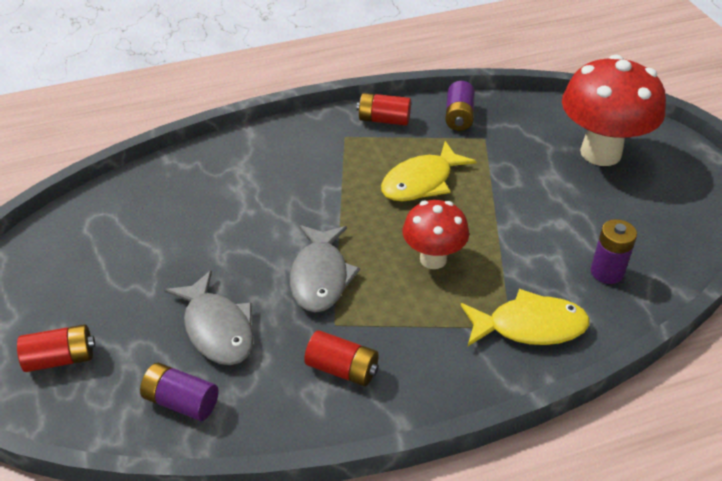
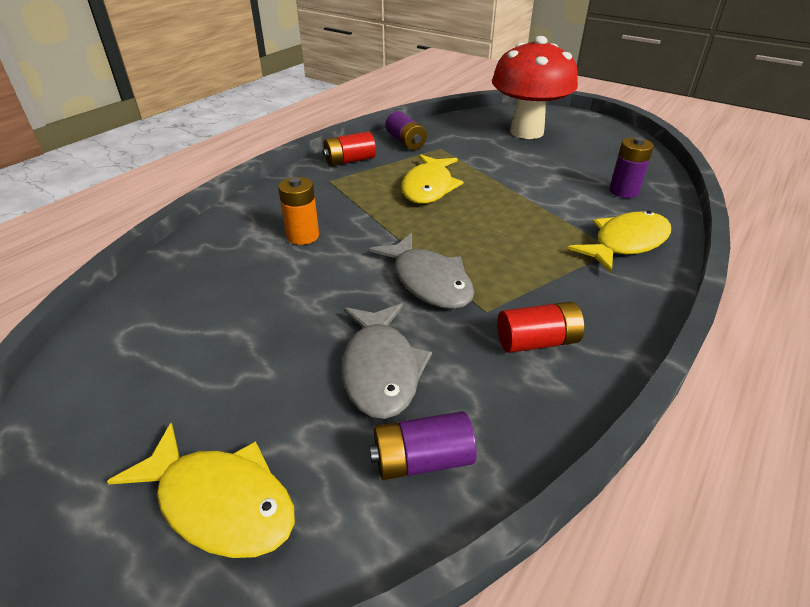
camera: 35 degrees left, 5 degrees down
(61, 359) = (219, 502): red battery -> yellow fish
(217, 328) = (381, 369): grey fish -> grey fish turned 60 degrees clockwise
(270, 187) = (303, 236): none -> orange battery
(433, 259) = (502, 231): red mushroom -> none

